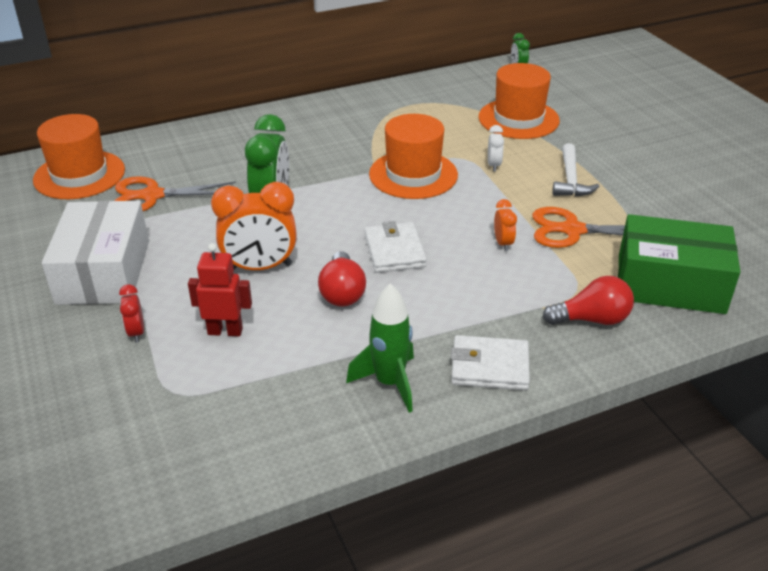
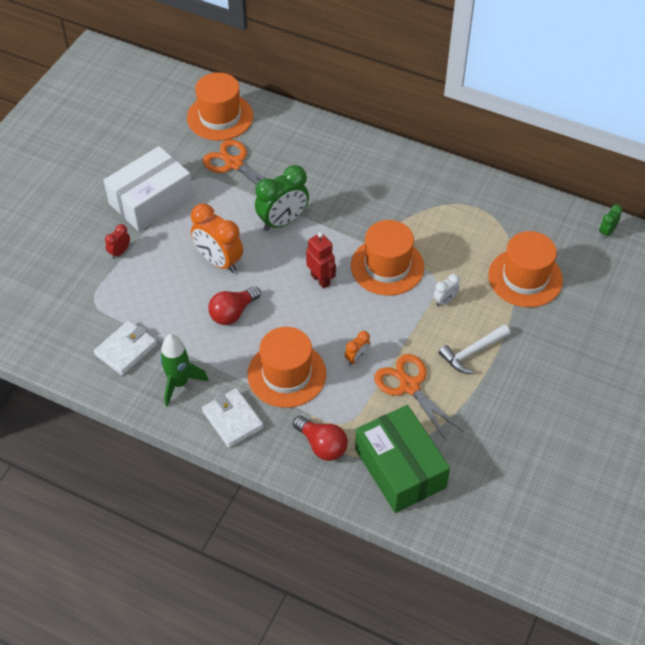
camera: 50 degrees right, 15 degrees up
(225, 331) = (154, 286): red robot -> red robot (320, 280)
(394, 251) = (295, 311): white wallet -> white wallet (126, 350)
(470, 297) = (286, 374): none -> orange hat

